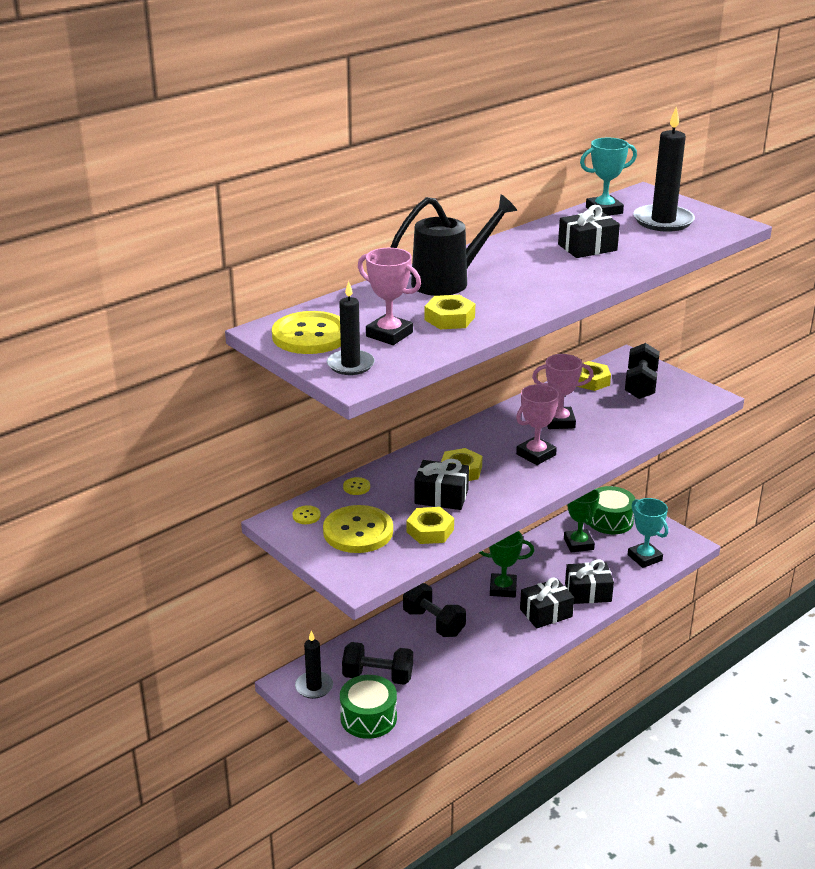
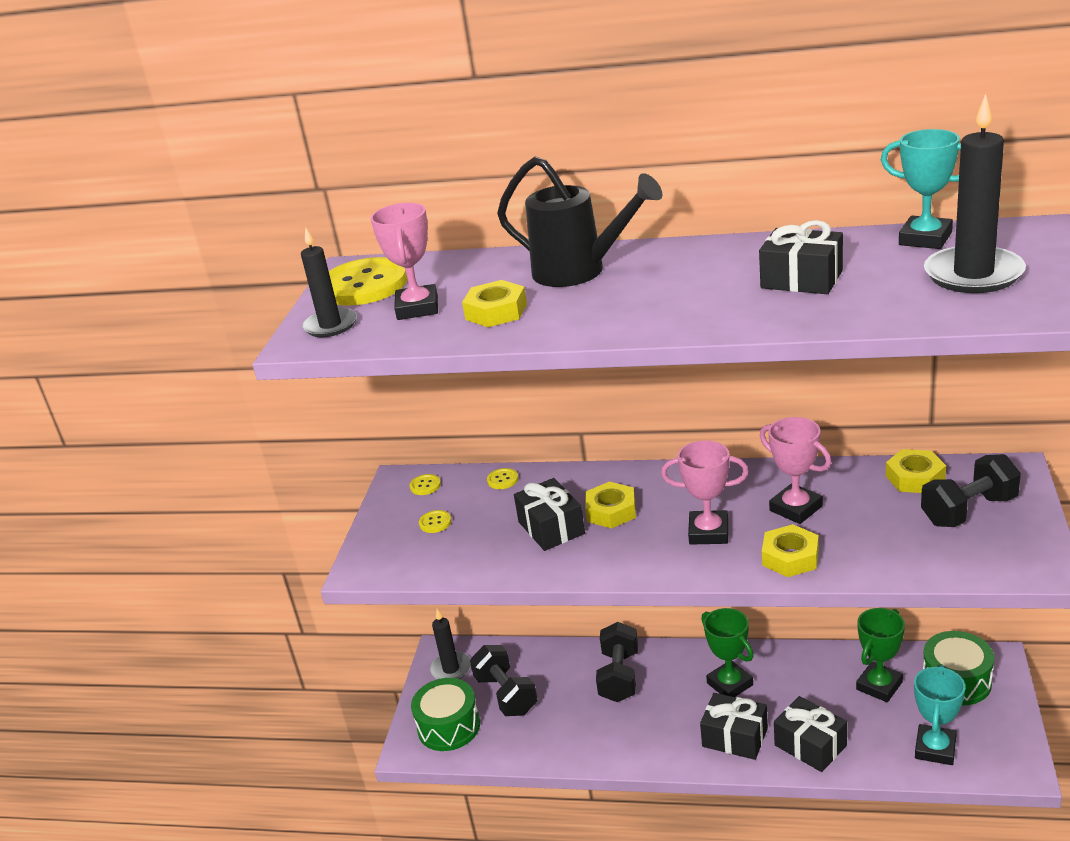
camera: 55 degrees right, 0 degrees up
(358, 531) = (435, 522): yellow button -> yellow button, size x0.41
(430, 531) = (486, 556): yellow nut -> yellow nut (790, 557)

